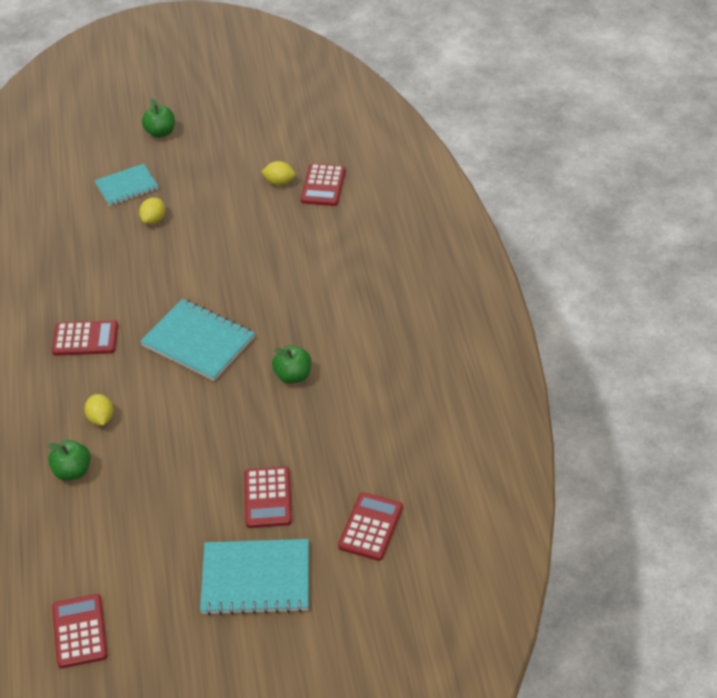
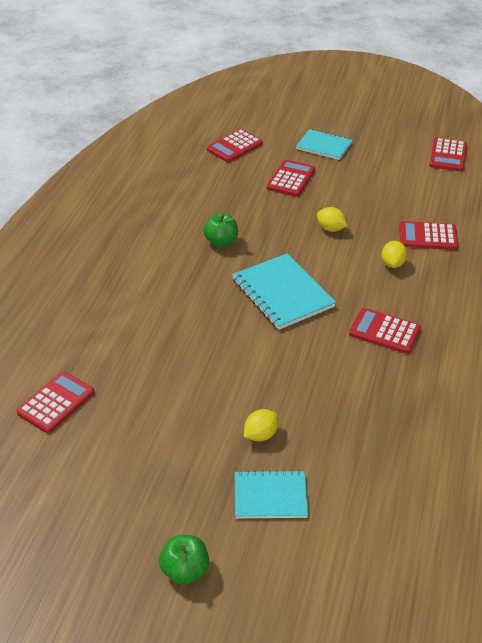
camera: 155 degrees left, 5 degrees down
(72, 471) = (427, 236): green apple -> red calculator
(256, 579) = (324, 146): turquoise notebook -> turquoise notebook, size x0.64
(279, 182) = (96, 427): yellow lemon -> yellow lemon (330, 229)

